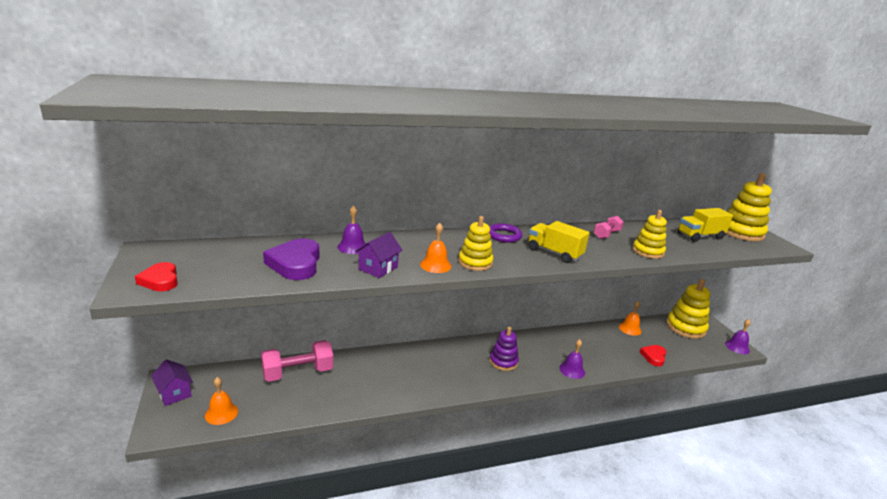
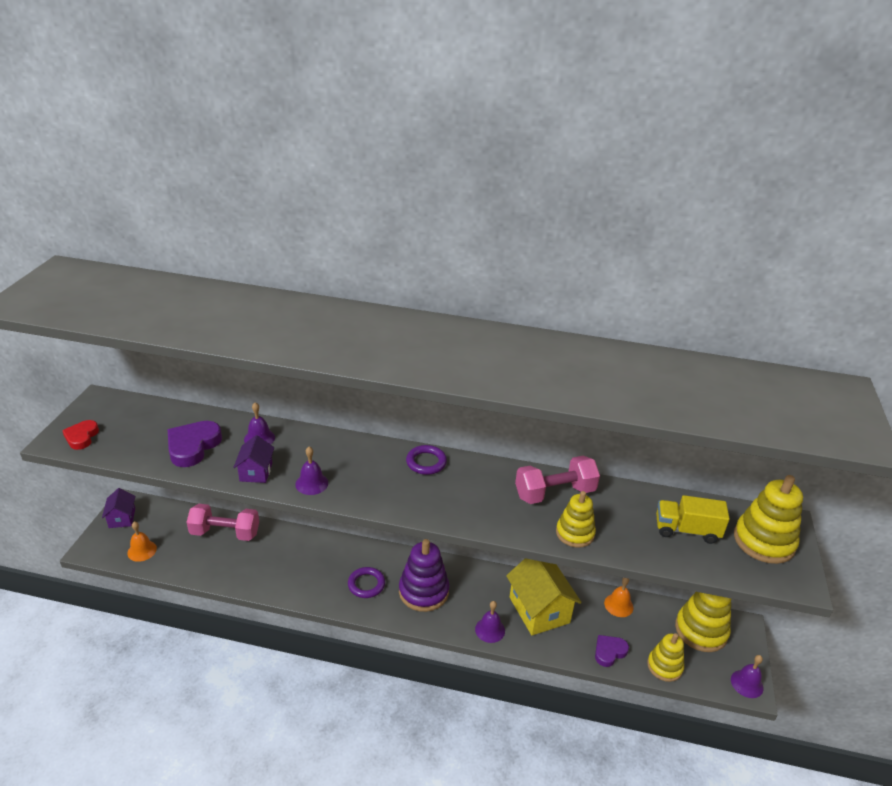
camera: 30 degrees right, 10 degrees up
(378, 268) = (256, 472): purple house -> purple house turned 60 degrees counterclockwise
(435, 265) = (311, 483): orange bell -> purple bell
(456, 371) = (366, 584): none -> purple ring
(475, 262) = (353, 491): yellow stacking toy -> yellow stacking toy (664, 666)
(503, 361) = (423, 591): purple stacking toy -> purple stacking toy, size x1.55
(554, 253) = (454, 503): yellow truck -> none
(589, 347) = (539, 610): none -> yellow house
(606, 234) = (554, 493): pink dumbbell -> pink dumbbell, size x1.78
(653, 357) = (609, 652): red heart -> purple heart

